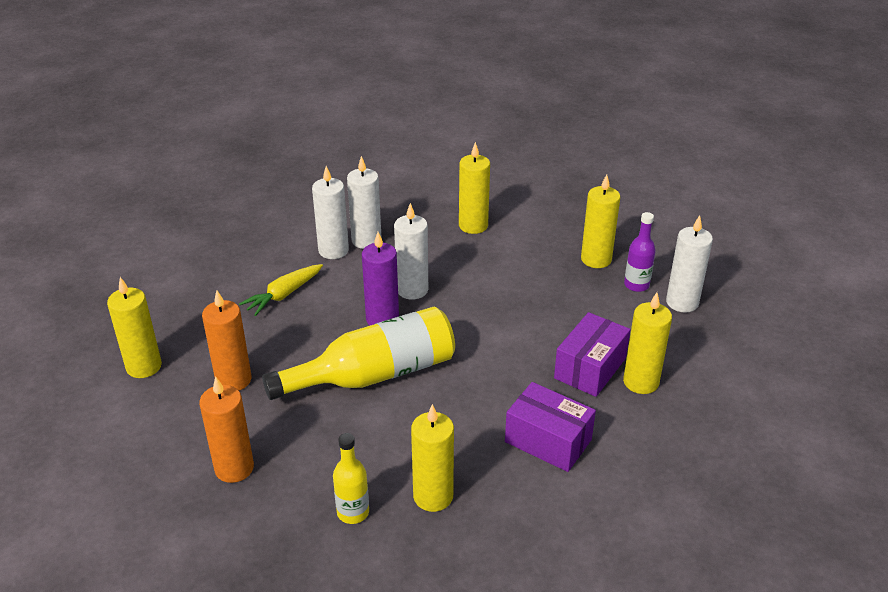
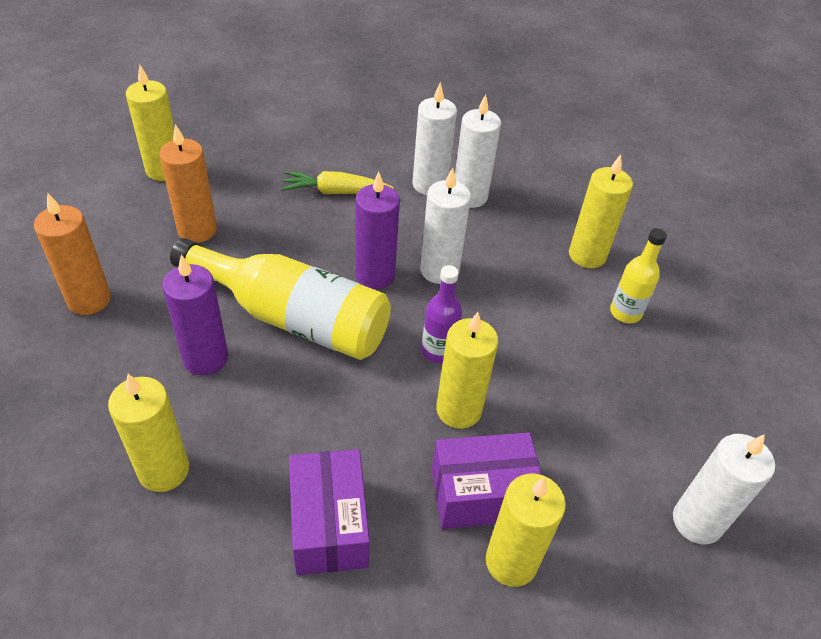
camera: 45 degrees right, 10 degrees up
(353, 512) = (95, 419): yellow bottle -> yellow bottle (625, 312)
(361, 433) = (205, 358): none -> purple candle
(596, 259) = (666, 389): yellow candle -> yellow candle (458, 410)
(636, 285) = (670, 454): purple bottle -> purple bottle (438, 351)

